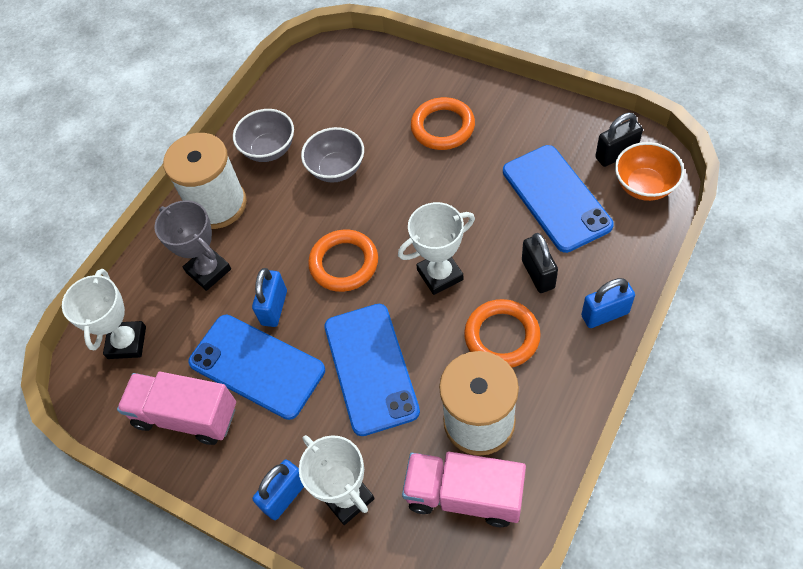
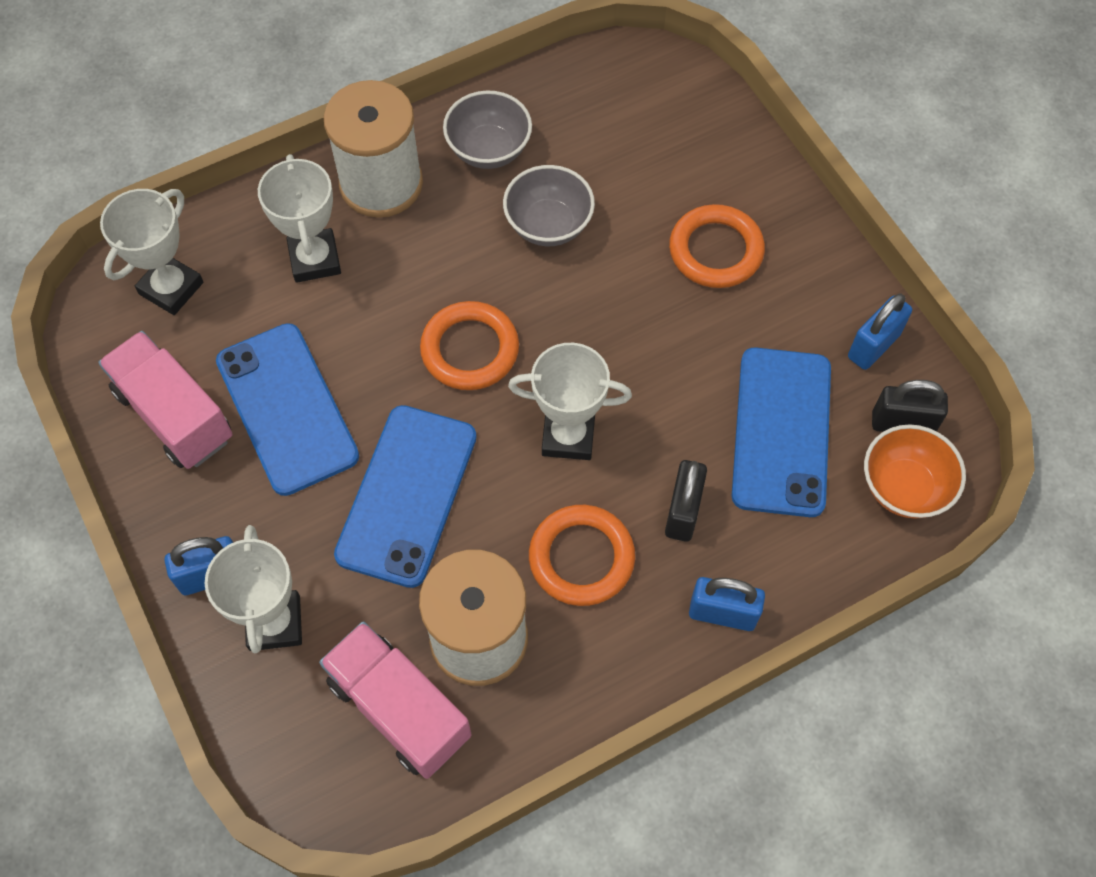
camera: 25 degrees right, 5 degrees up
(208, 270) = (315, 259): grey trophy -> white trophy
(274, 308) = (354, 352): blue padlock -> blue padlock (873, 346)

